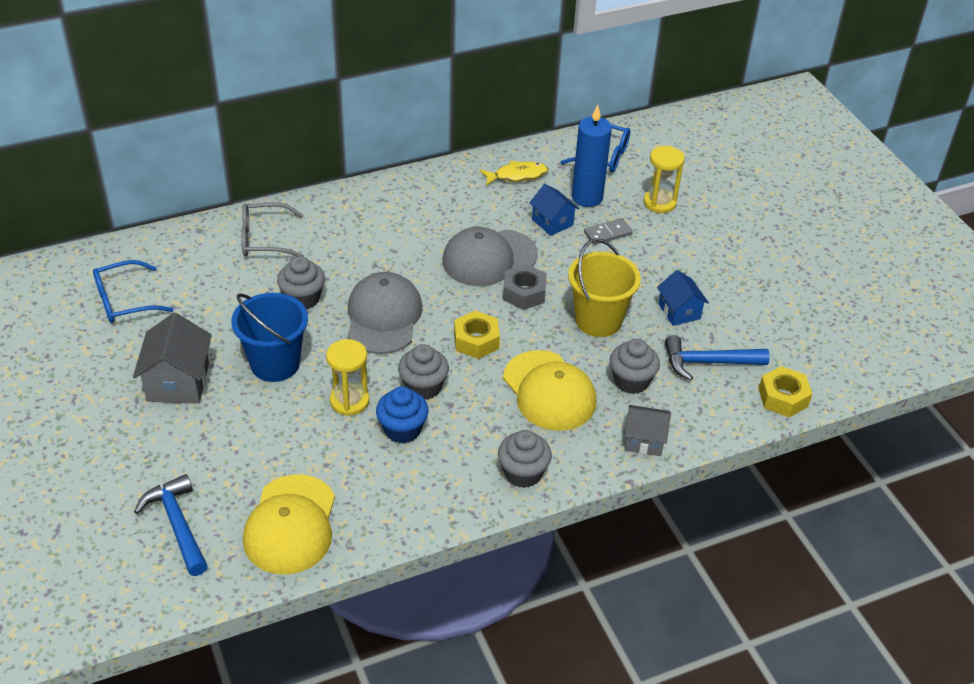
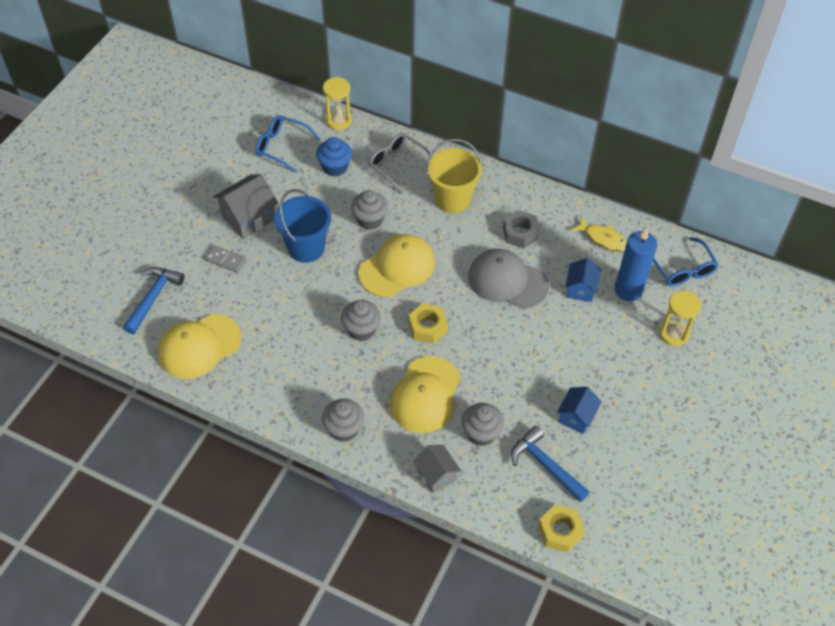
camera: 50 degrees right, 10 degrees up
(349, 401) = (314, 303): yellow hourglass -> yellow hourglass (338, 120)
(383, 317) = (397, 268): grey cap -> yellow cap
(402, 430) = (318, 344): blue cupcake -> blue cupcake (335, 167)
(524, 293) = (497, 321): grey nut -> grey nut (520, 233)
(598, 320) = (517, 377): yellow bucket -> yellow bucket (452, 199)
(608, 233) = (606, 326): grey domino -> grey domino (225, 260)

